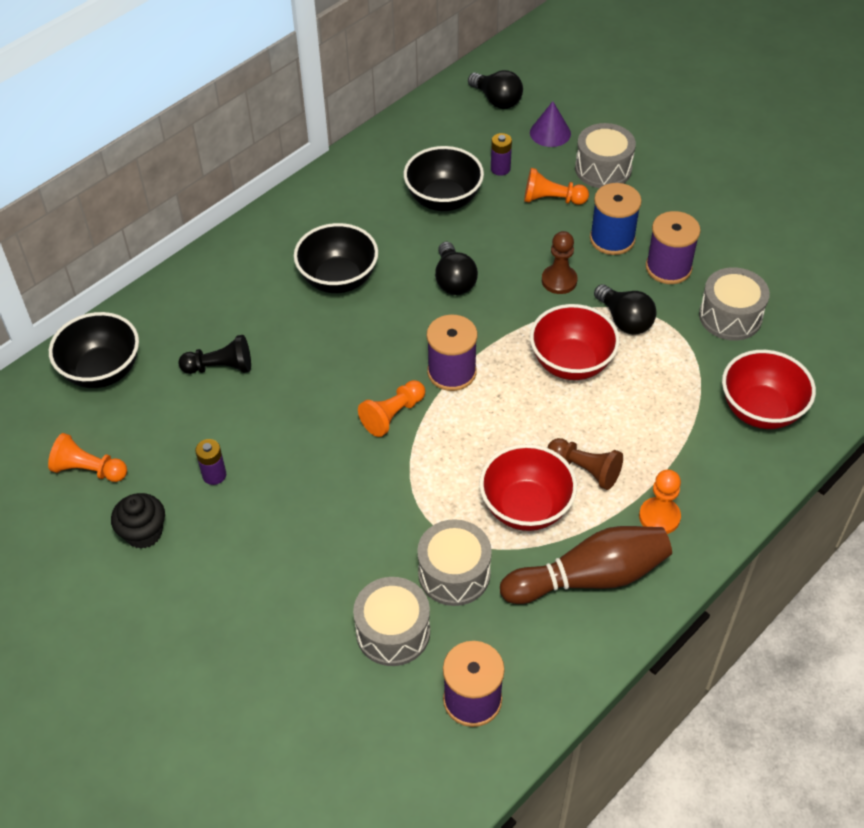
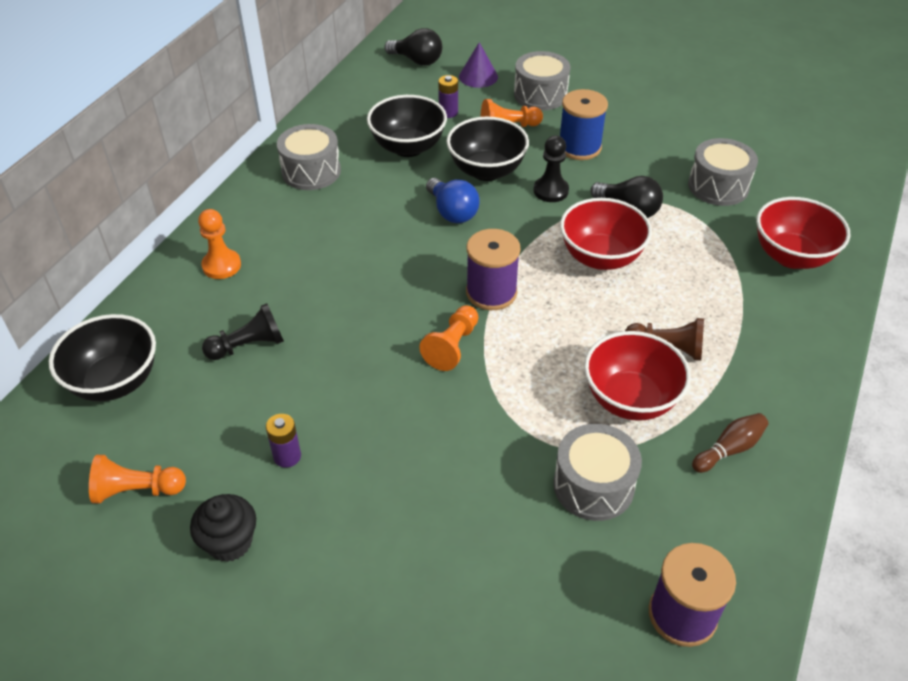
camera: 20 degrees left, 5 degrees down
(338, 279) = (337, 236): black bowl -> black bowl (486, 171)
(393, 632) = (561, 567): grey drum -> grey drum (311, 171)
(454, 280) = (452, 212): black light bulb -> blue light bulb
(559, 280) = (550, 191): brown pawn -> black pawn
(590, 577) = (729, 449): brown bowling pin -> brown bowling pin, size x0.49
(659, 517) = (760, 373): orange pawn -> orange pawn (221, 265)
(668, 268) = (642, 159): purple spool -> none

